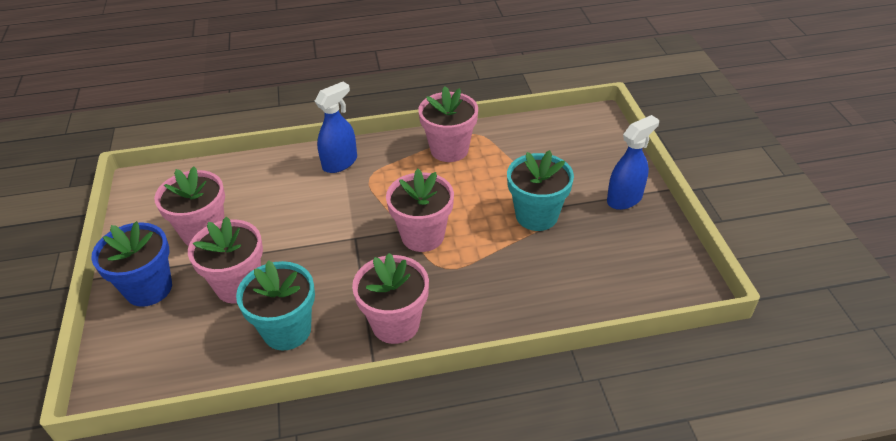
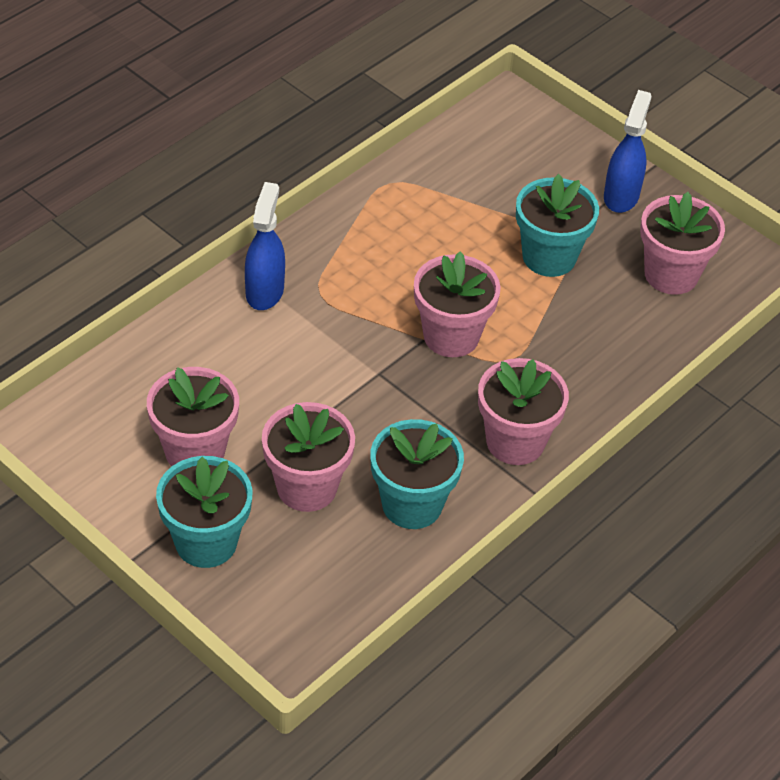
camera: 40 degrees left, 5 degrees up
(149, 288) = (206, 542): blue flower pot -> turquoise flower pot
(449, 149) = (379, 217): pink flower pot -> pink flower pot (671, 274)

